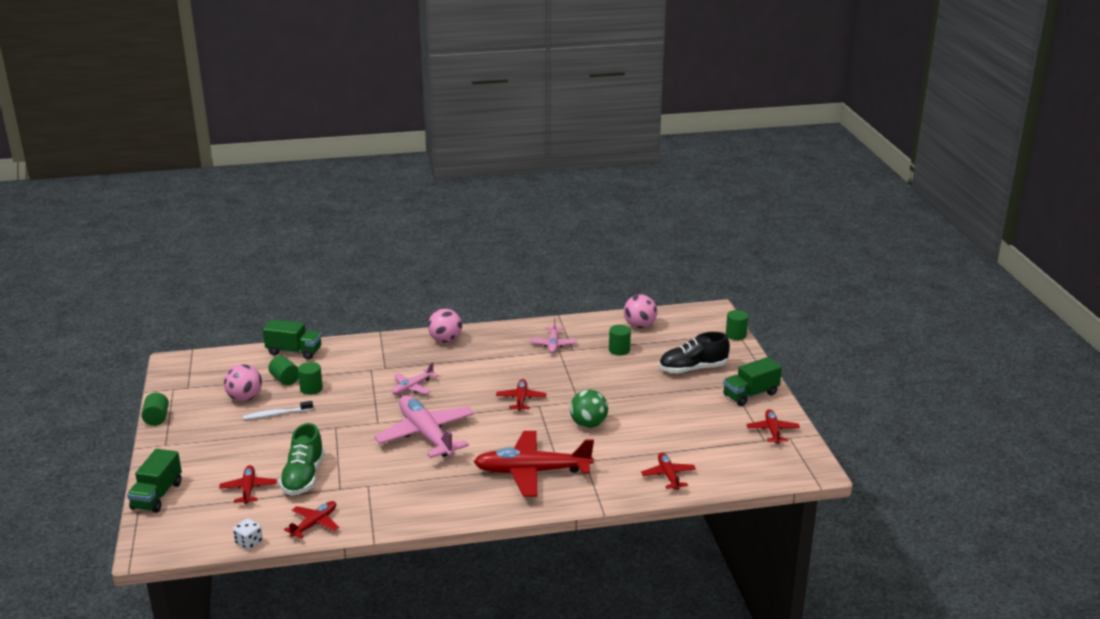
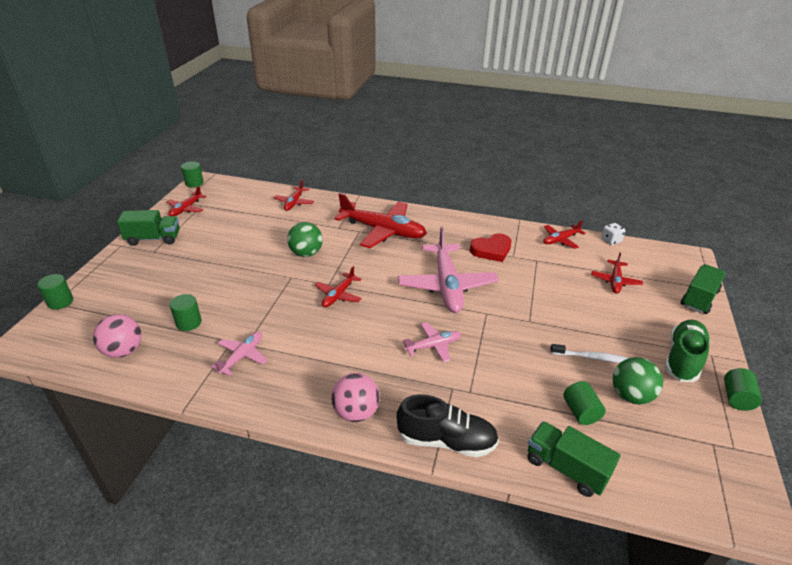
camera: 155 degrees left, 10 degrees up
(245, 398) = (630, 395): pink ball -> green ball
(303, 477) = (566, 278): green shoe -> green shoe (683, 359)
(311, 389) = (548, 383): green cylinder -> green cylinder (194, 183)
(395, 485) = (491, 250): none -> red heart
(693, 369) = (157, 277): black shoe -> black shoe (446, 441)

